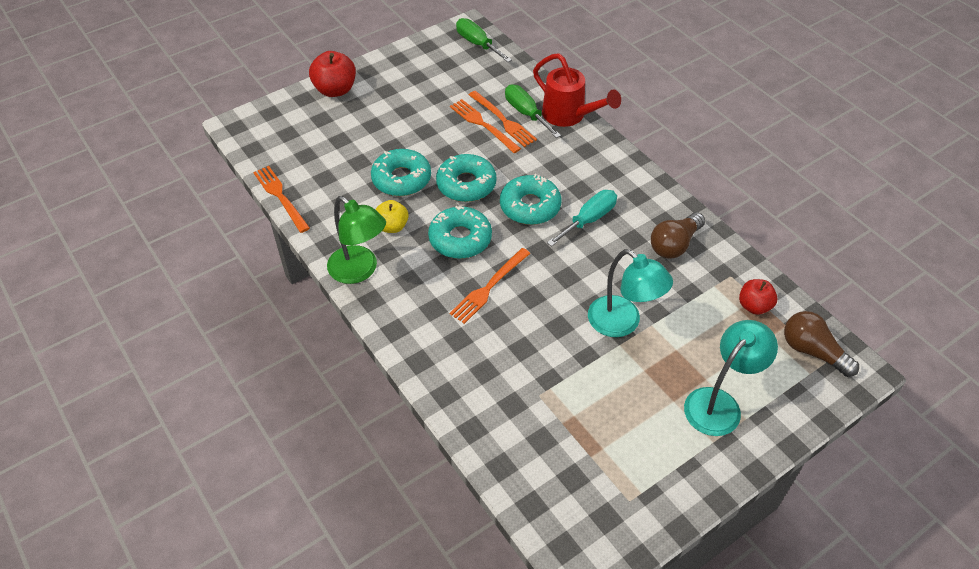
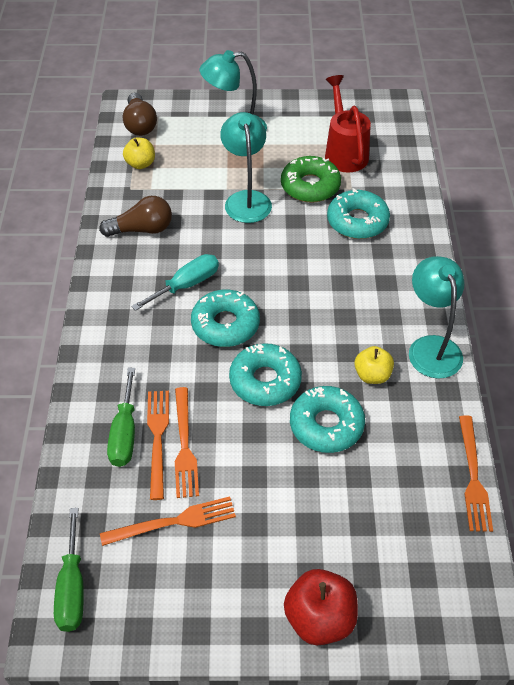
camera: 145 degrees left, 0 degrees up
(359, 271) = (431, 347): green lamp -> turquoise lamp
(460, 239) = (316, 328): turquoise donut -> turquoise donut (357, 221)
(489, 287) = (325, 275): orange fork -> orange fork (174, 522)
(569, 116) = (85, 403): red watering can -> red watering can (344, 152)
(579, 374) = (310, 186): none -> green donut
(589, 219) = (186, 285): turquoise screwdriver -> turquoise screwdriver turned 150 degrees clockwise
(754, 306) = (140, 164): red apple -> yellow apple

